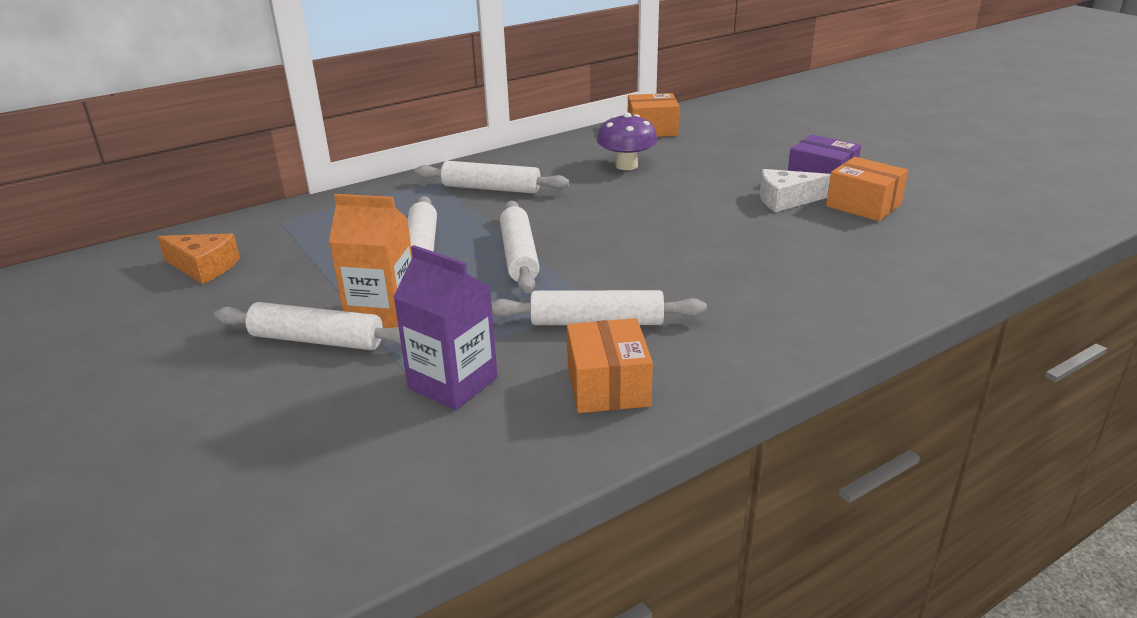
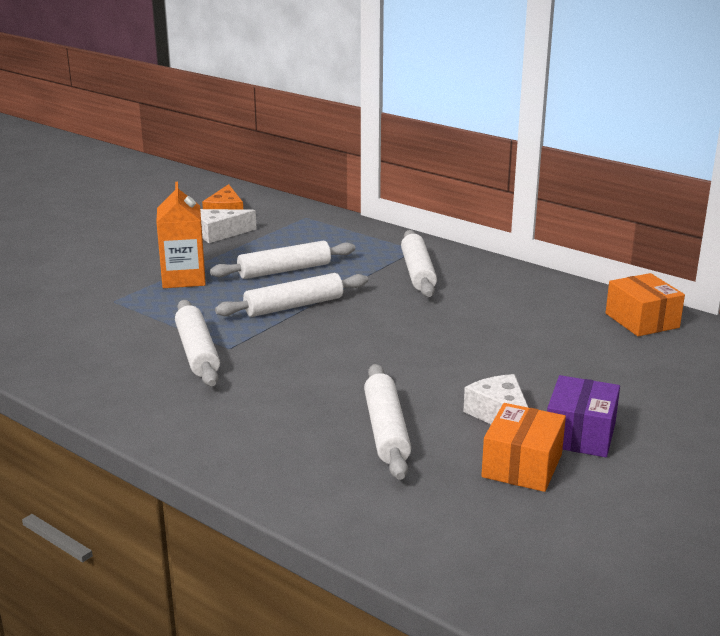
camera: 70 degrees right, 5 degrees down
(265, 277) = (220, 233): none -> white cheese
(317, 340) = (143, 267): white rolling pin -> white rolling pin (386, 430)
(453, 383) = (101, 317): purple carton -> none
(608, 386) = (108, 369): orange box -> none
(626, 165) = (523, 321): purple mushroom -> none

